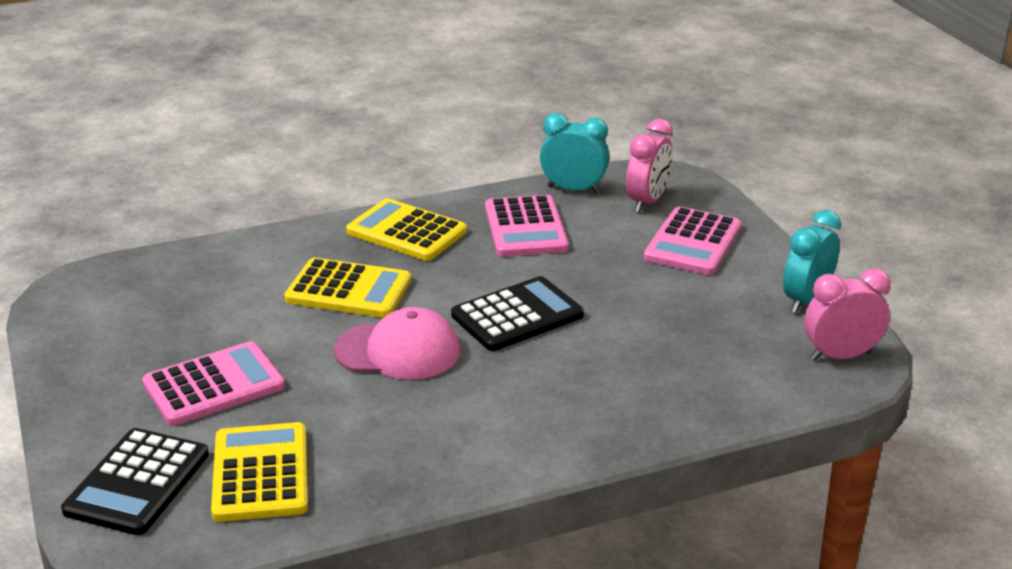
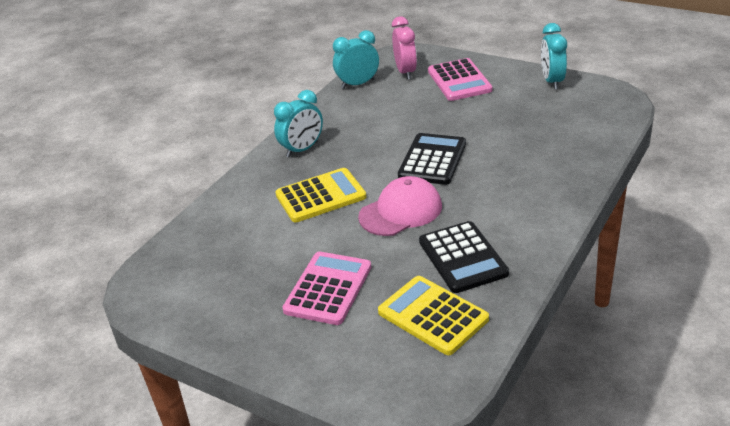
camera: 35 degrees left, 5 degrees up
(137, 482) = (372, 366): black calculator -> black calculator (462, 258)
(406, 231) = (302, 149): yellow calculator -> turquoise clock
(525, 228) = (364, 115): pink calculator -> none
(840, 356) = (605, 98): pink clock -> none

